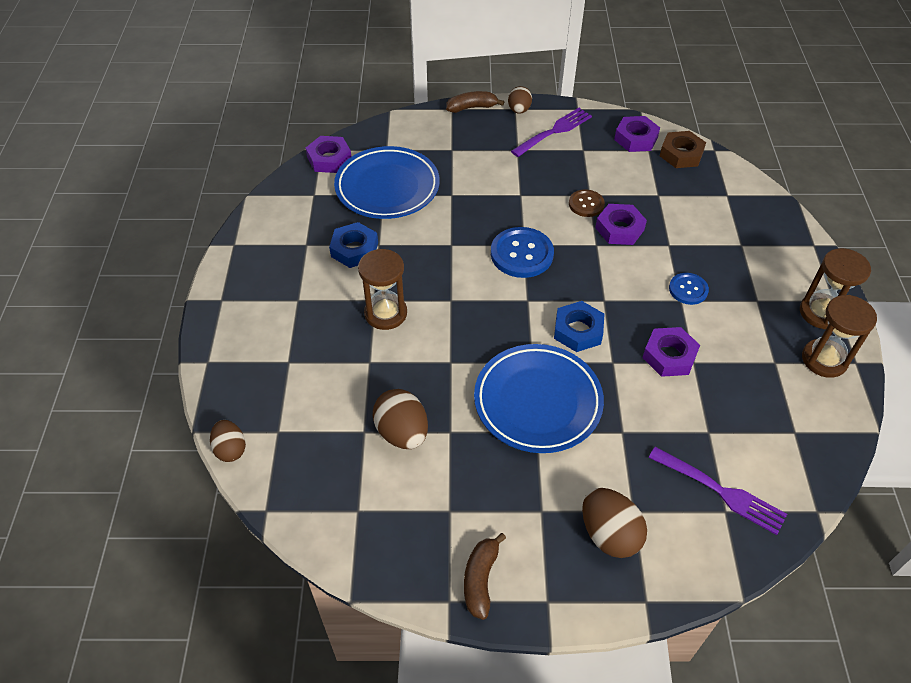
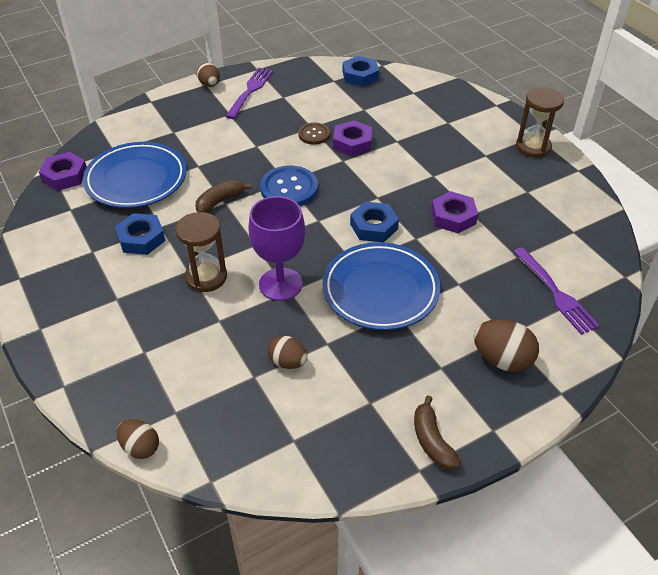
camera: 30 degrees left, 5 degrees down
(402, 433) = (288, 362): brown egg -> brown egg, size x0.65
(447, 351) = (280, 284): none -> purple goblet
(472, 107) = (168, 95): brown banana -> brown banana (220, 201)
(635, 138) = (318, 76): purple nut -> none
(681, 154) = (360, 75): brown nut -> blue nut
(688, 289) = (433, 166): blue button -> none
(721, 491) = (556, 293): purple fork -> purple fork turned 60 degrees clockwise
(824, 360) = (557, 176): brown hourglass -> none

